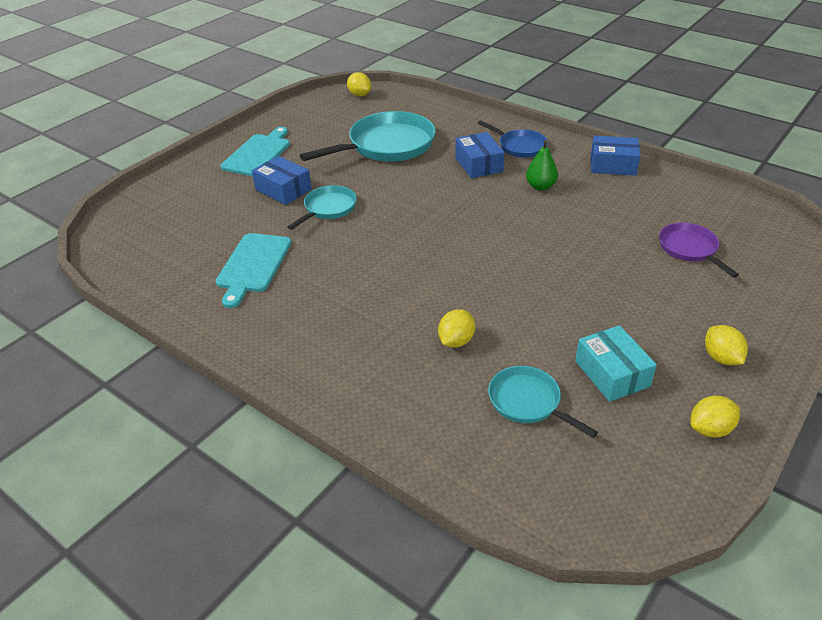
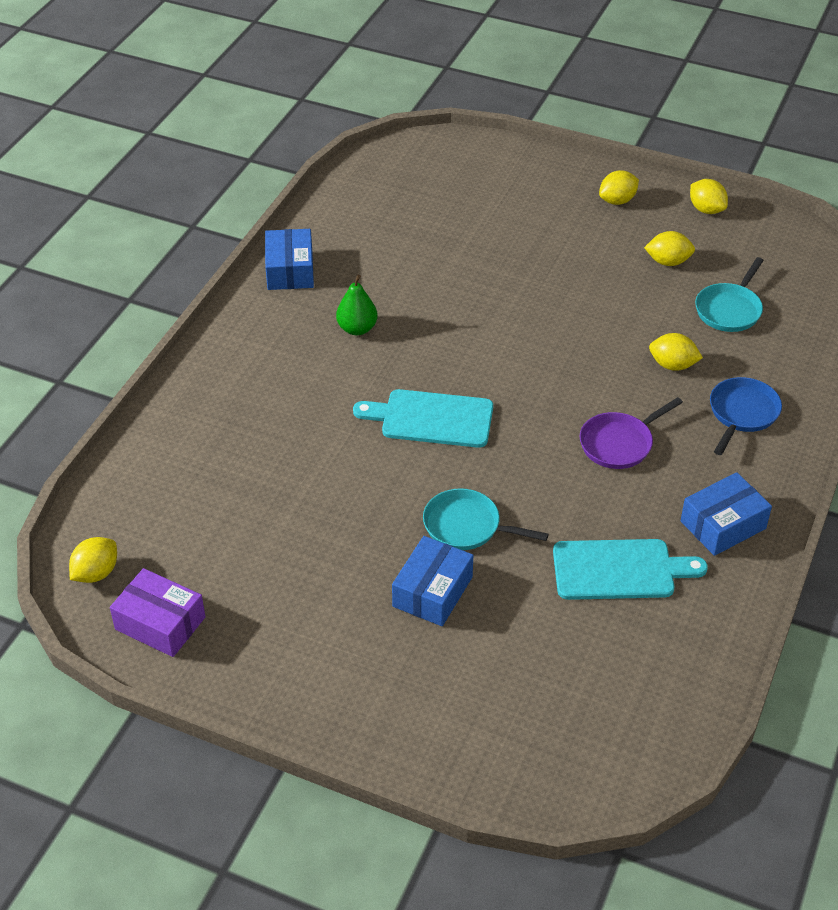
camera: 105 degrees left, 5 degrees up
(258, 154) = (332, 659): turquoise cutting board -> turquoise cutting board (432, 418)
(315, 109) = (160, 623): none -> purple box
(386, 146) = (277, 499): turquoise pan -> none
(478, 164) = (313, 391): blue box -> blue box (723, 525)
(519, 146) = (254, 356): blue pan -> blue pan (742, 414)
(612, 373) = (668, 262): turquoise box -> yellow lemon
(690, 249) = (456, 214): purple pan -> purple pan (619, 443)

